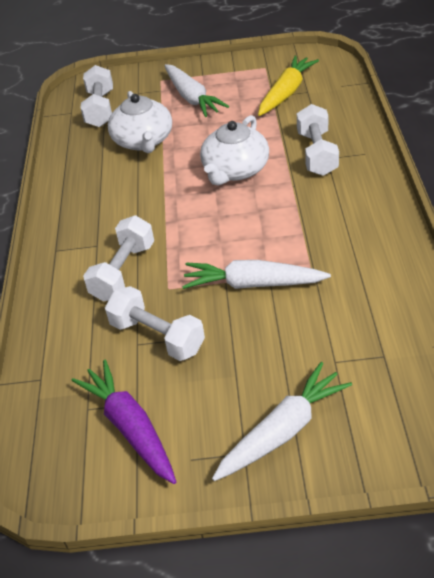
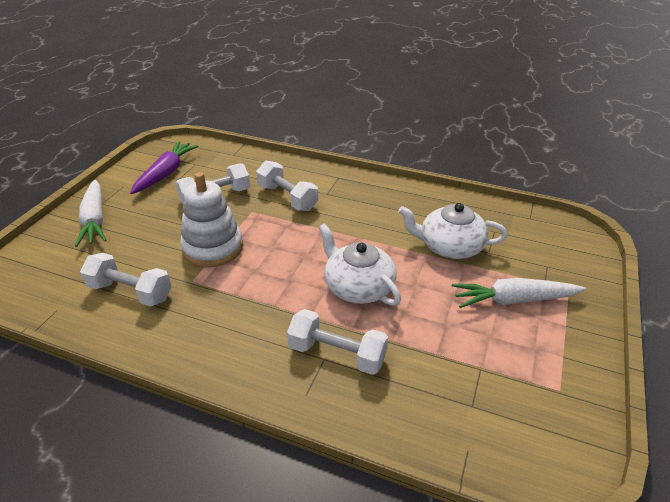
camera: 110 degrees right, 5 degrees down
(100, 109) = (526, 235): white dumbbell -> white dumbbell (130, 292)
(130, 427) = (166, 173): purple carrot -> purple carrot turned 60 degrees counterclockwise
(253, 284) = (213, 248): white carrot -> white stacking toy
(286, 93) = (480, 383): yellow carrot -> none

